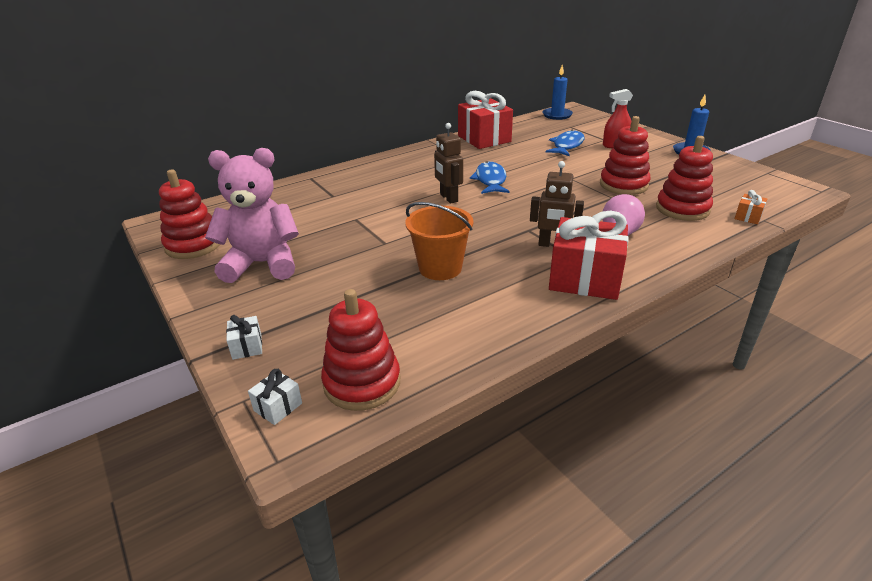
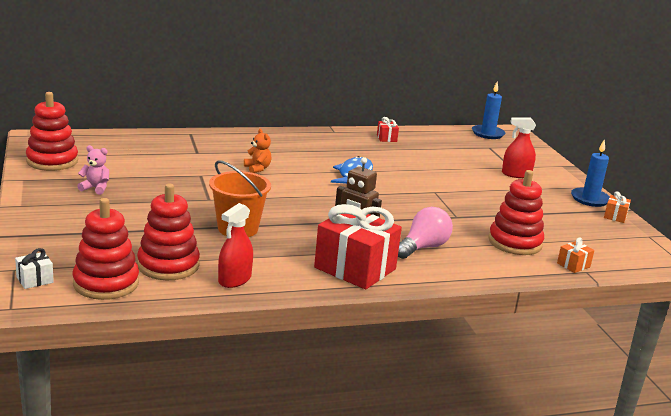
camera: 15 degrees right, 10 degrees down
(247, 347) = (41, 239): white gift -> none
(262, 264) = (95, 188): pink teddy bear -> pink teddy bear, size x0.42
(402, 197) = (257, 169): none -> orange teddy bear
(448, 198) = (299, 179): brown robot -> none
(484, 139) = (386, 138): red gift -> red gift, size x0.42
(489, 330) = (235, 279): none -> red spray bottle
(567, 146) = (464, 163): blue fish -> none
(623, 185) = (481, 209): red stacking toy -> red stacking toy (168, 265)
(725, 162) = (615, 216): none -> orange gift

